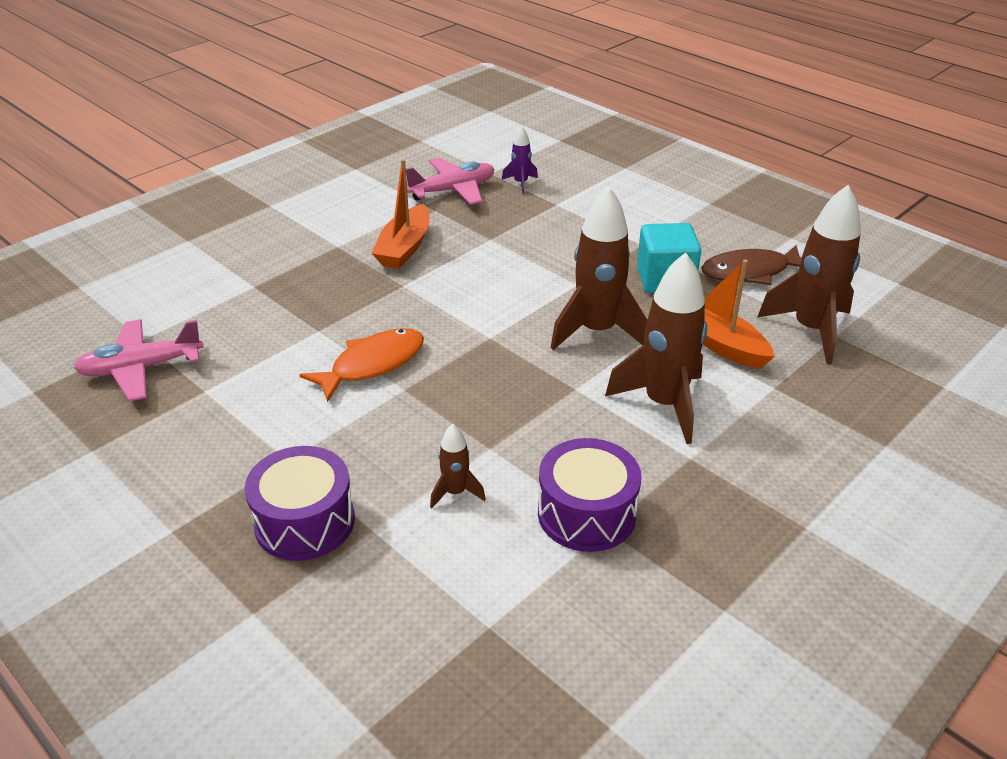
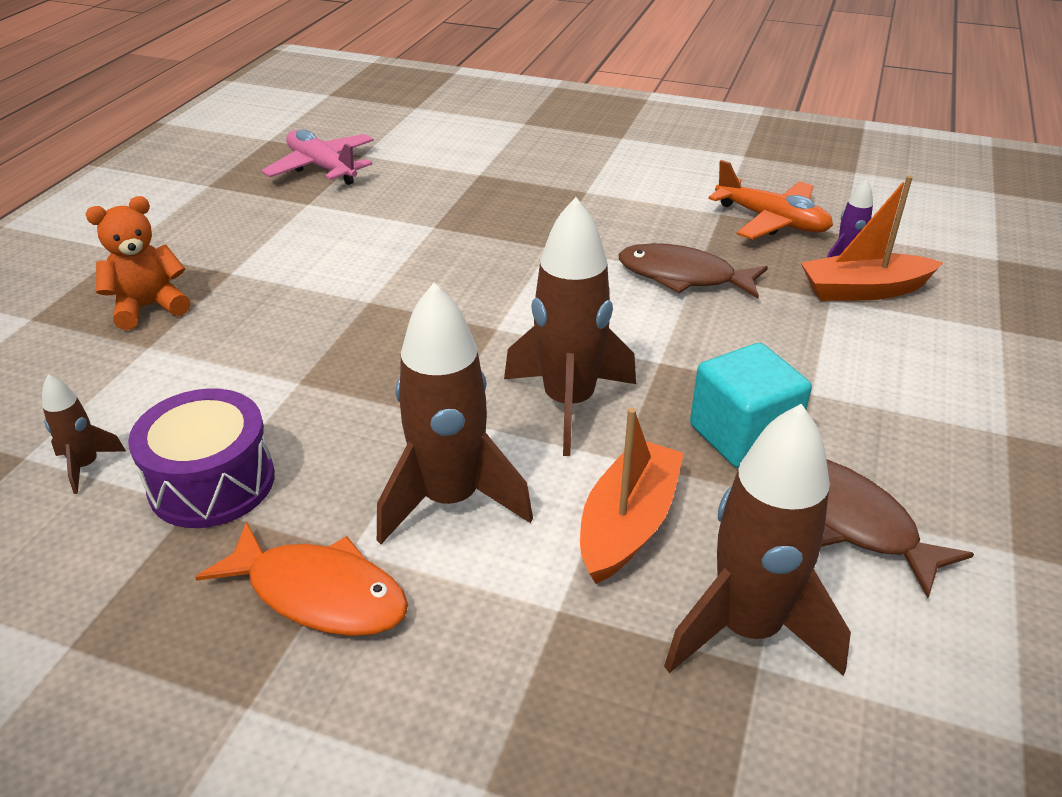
camera: 65 degrees right, 0 degrees up
(304, 522) = (149, 307): purple drum -> orange teddy bear
(372, 364) = (398, 271): orange fish -> orange fish (319, 593)
(404, 248) = (620, 227): orange boat -> orange boat (863, 290)
(453, 190) = (771, 221): pink plane -> orange plane
(455, 492) = (217, 380): brown rocket -> brown rocket (86, 466)
(490, 244) = (683, 276): none -> brown fish

